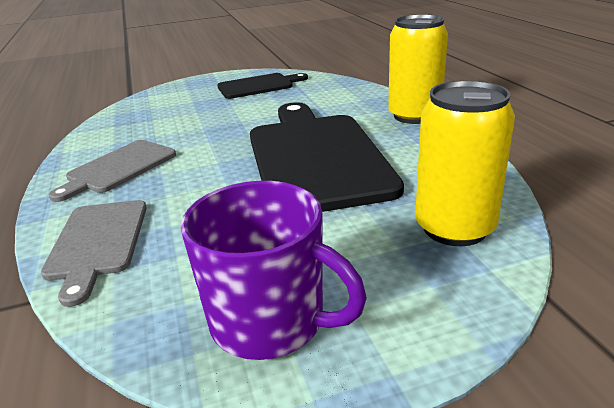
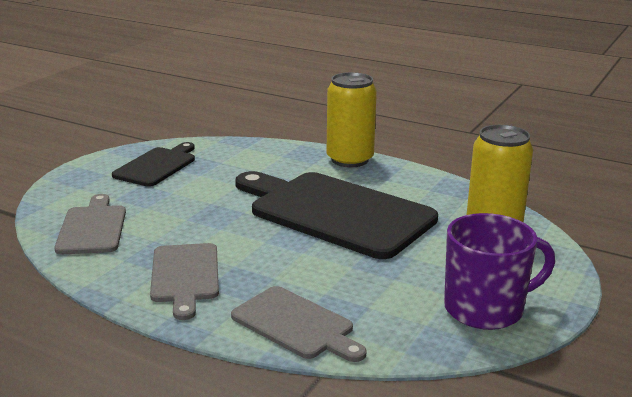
camera: 45 degrees left, 5 degrees down
(142, 116) = (93, 228): none -> grey cutting board

